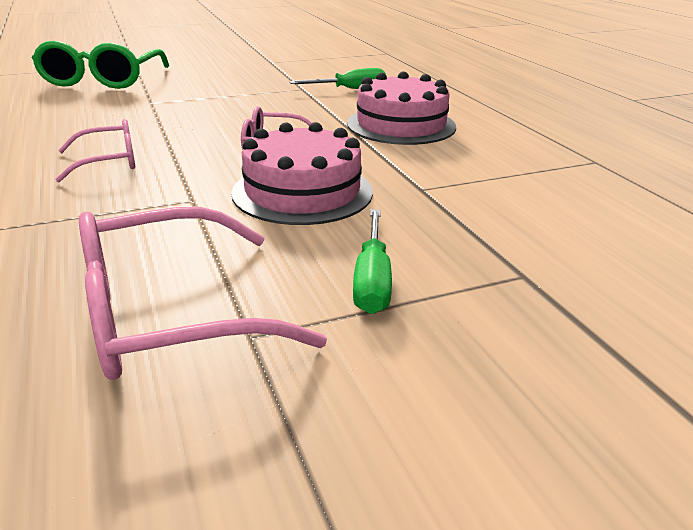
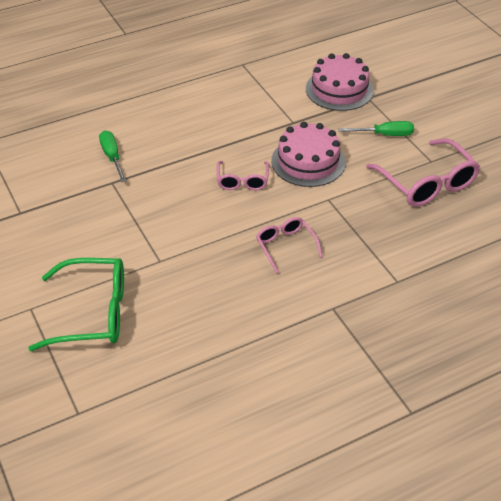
camera: 95 degrees left, 15 degrees up
(401, 125) = (194, 130): pink cake -> pink cake (339, 89)

